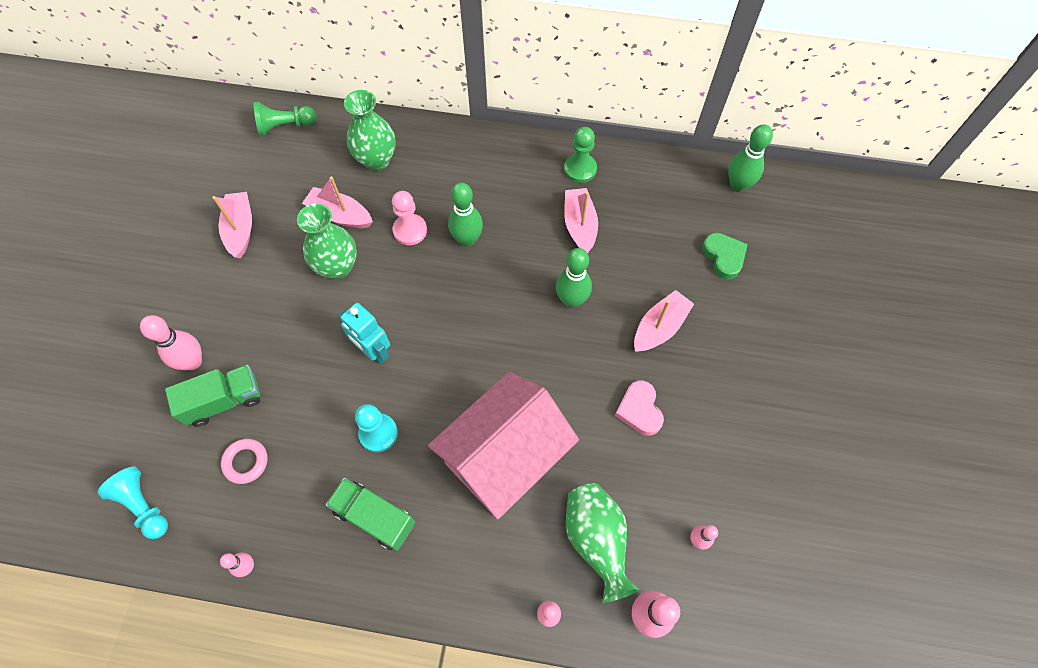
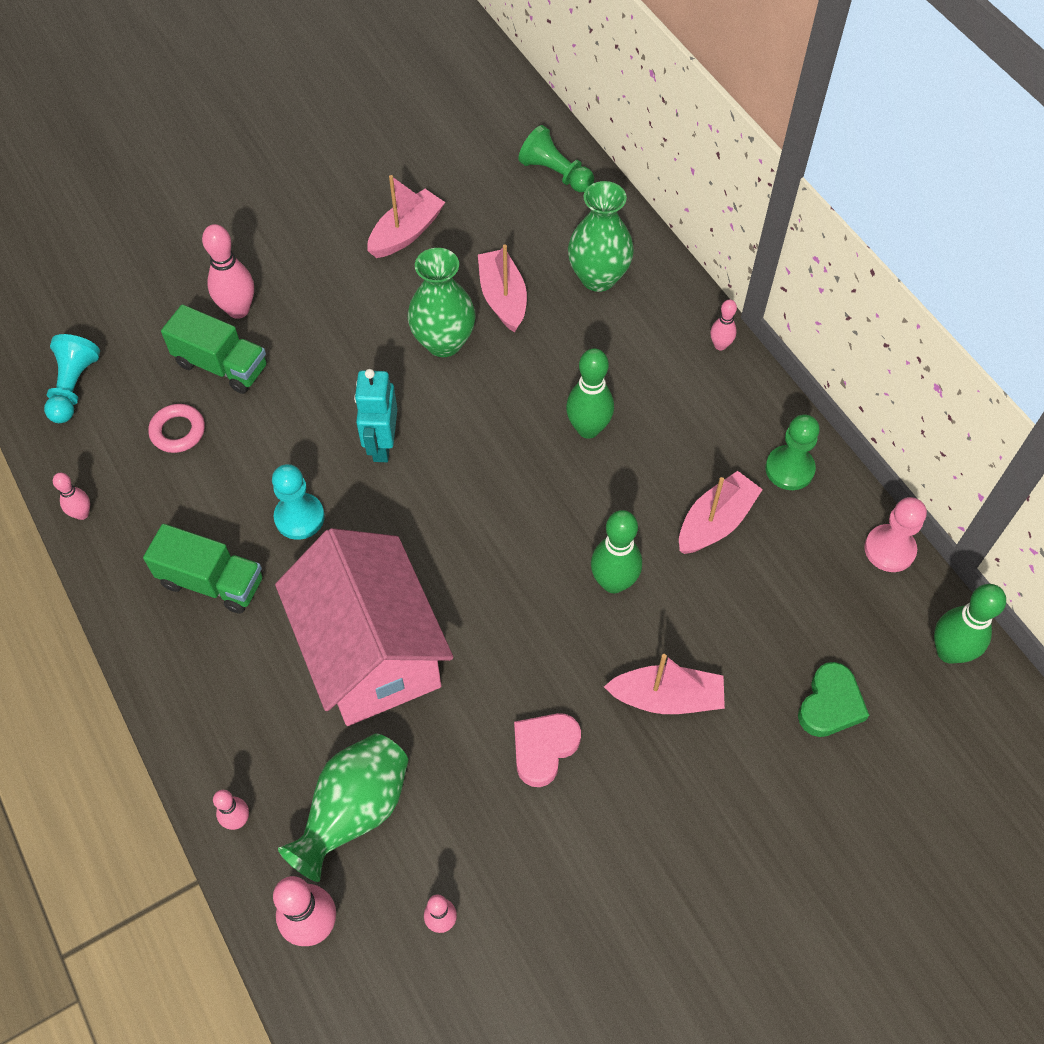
camera: 50 degrees right, 5 degrees down
(375, 517) = (212, 582): green truck -> green truck turned 120 degrees clockwise
(410, 230) = (546, 370): pink pawn -> pink pawn (889, 549)
(478, 140) = (720, 345): none -> pink bowling pin
(504, 457) = (371, 652): pink house -> pink house turned 60 degrees clockwise

